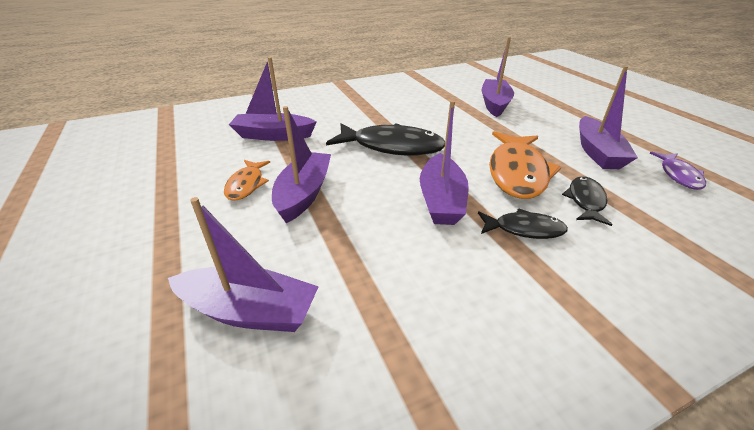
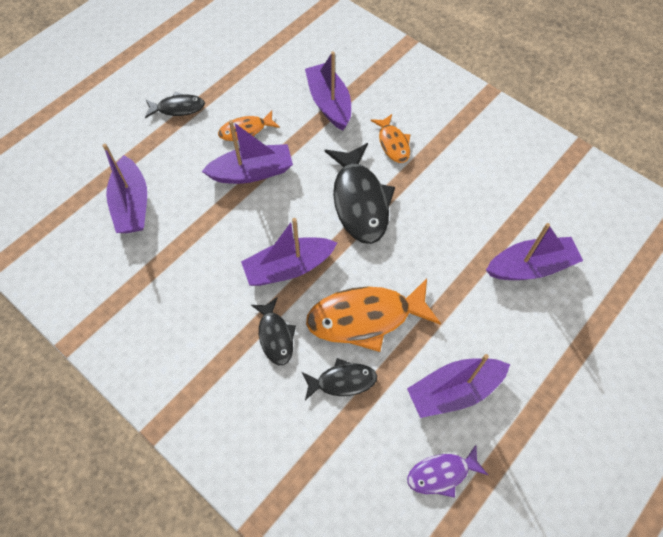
camera: 65 degrees right, 25 degrees up
(149, 225) = (178, 108): none -> black fish
(347, 121) = (393, 143): none -> orange fish

